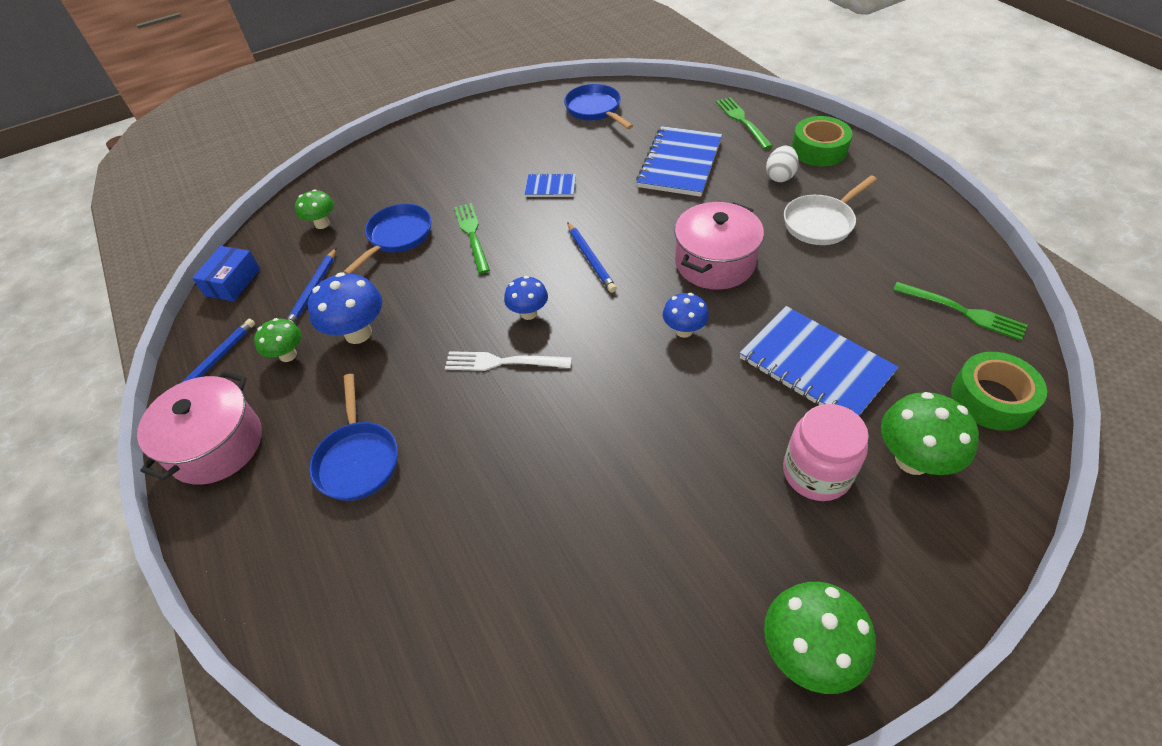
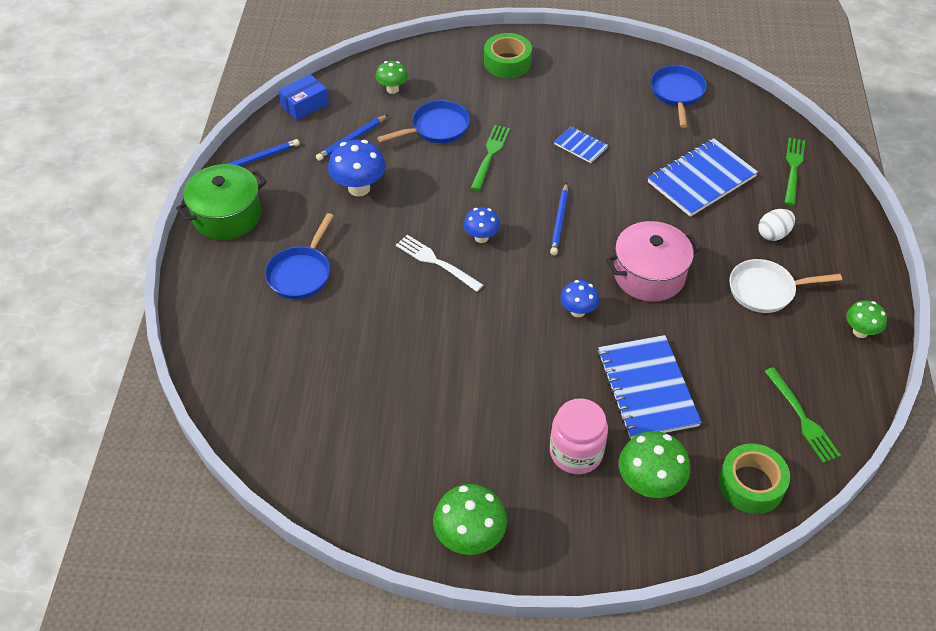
camera: 30 degrees right, 0 degrees up
(216, 445) = (227, 215): pink pot -> green pot
(288, 355) = (305, 179): green mushroom -> green mushroom (860, 332)
(819, 150) = (832, 229): green tape -> green tape (507, 62)

